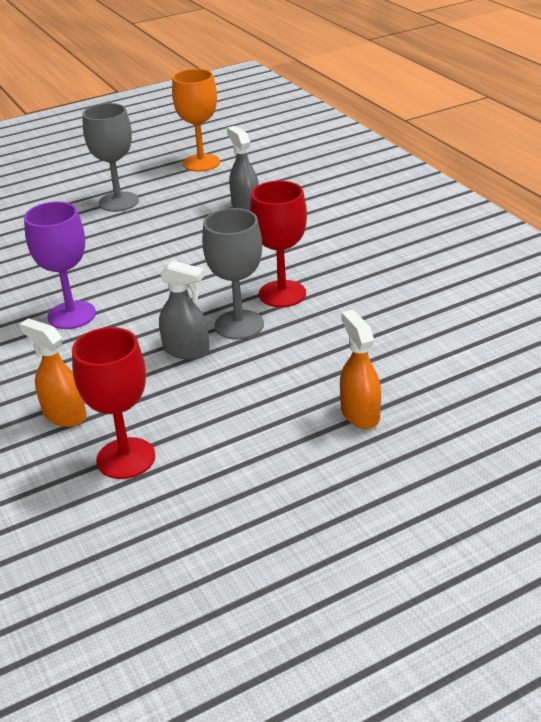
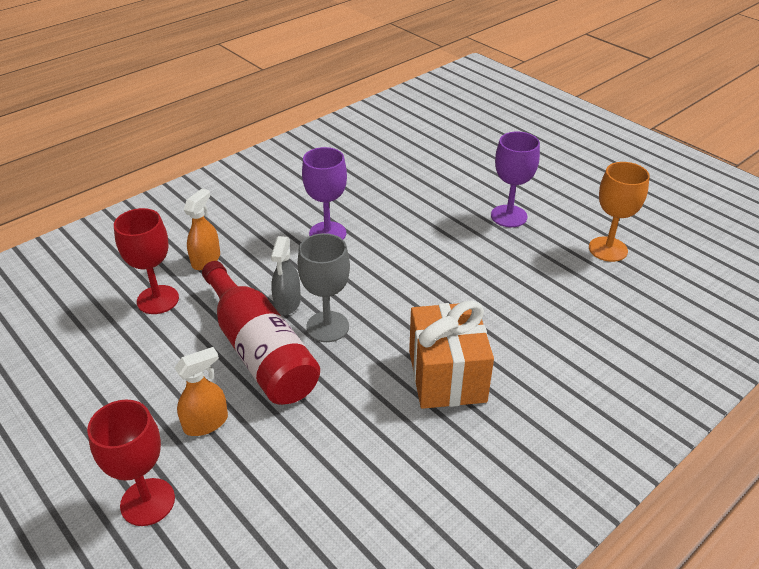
camera: 75 degrees right, 5 degrees up
(118, 202) = (509, 216): grey goblet -> purple goblet
(245, 206) = (533, 295): grey spray bottle -> none
(258, 373) = (260, 350): none -> red bottle
(282, 294) = (381, 346): red goblet -> red goblet (147, 502)
(336, 262) = (447, 376): none -> orange gift

